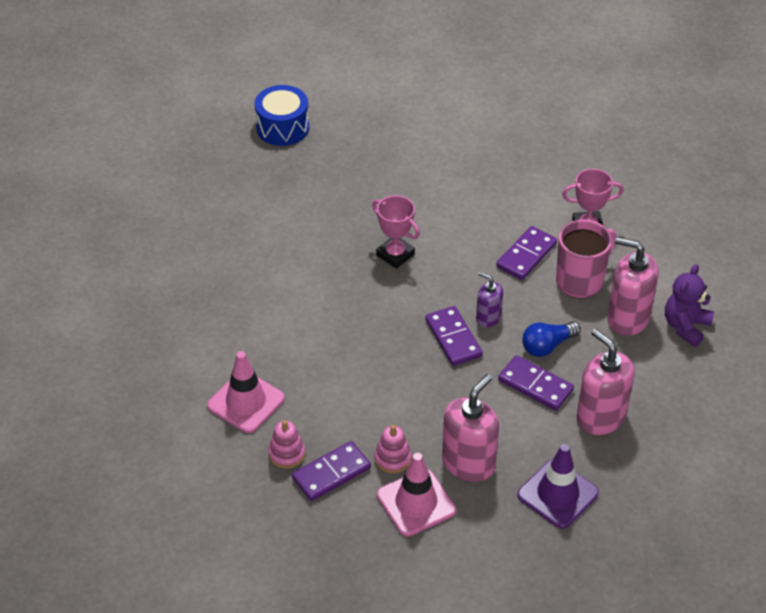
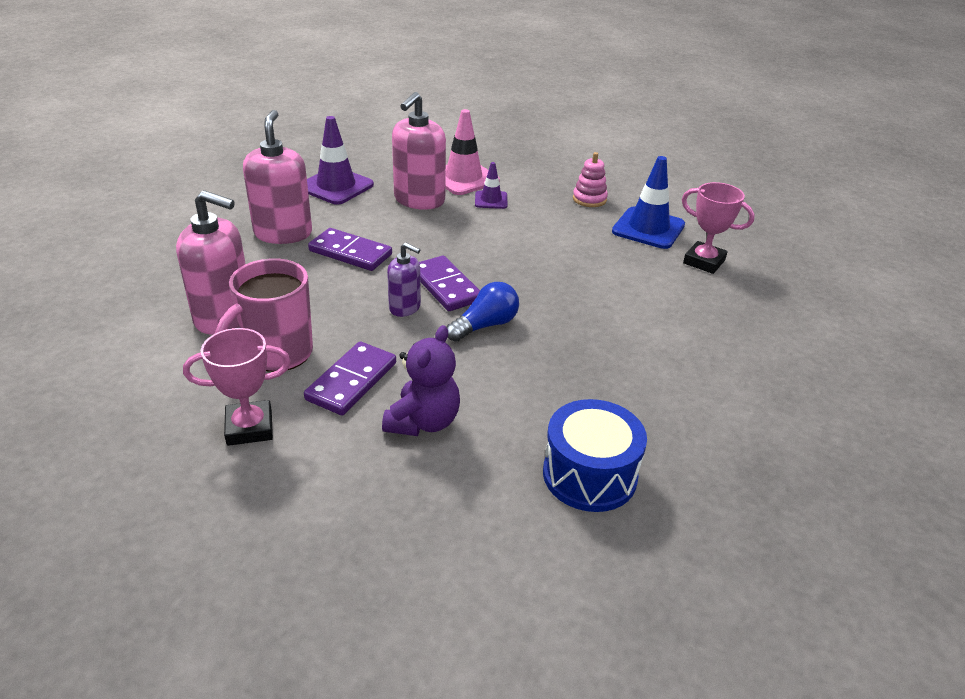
camera: 170 degrees right, 10 degrees down
(246, 402) = (648, 228): pink traffic cone -> blue traffic cone
(282, 128) = (829, 579): blue drum -> blue drum (589, 475)
(331, 473) = (543, 190): purple domino -> none
(392, 458) = (491, 200): pink stacking toy -> purple traffic cone
(395, 255) = (540, 370): pink trophy -> pink trophy (704, 261)
(547, 346) = (333, 285): blue light bulb -> blue light bulb (485, 325)
(600, 417) = (283, 233): pink soap dispenser -> pink soap dispenser turned 135 degrees counterclockwise
(685, 326) = (150, 312): purple teddy bear -> purple teddy bear (423, 422)

